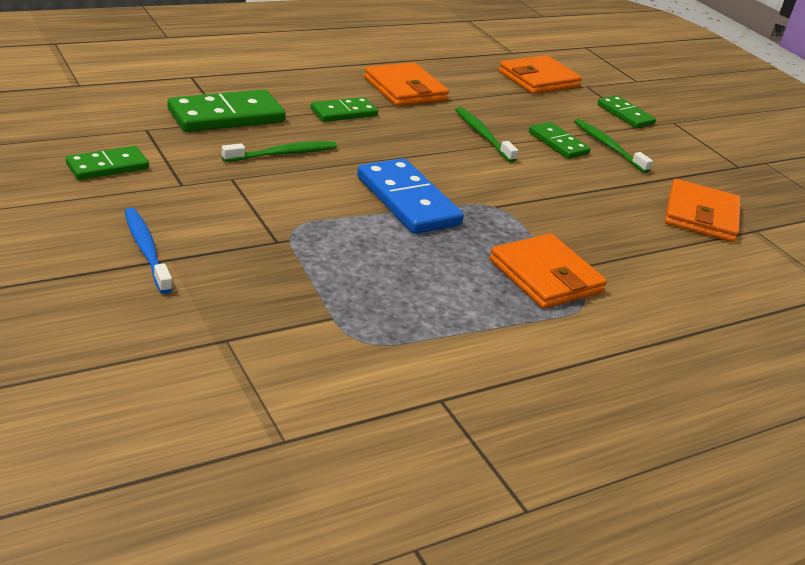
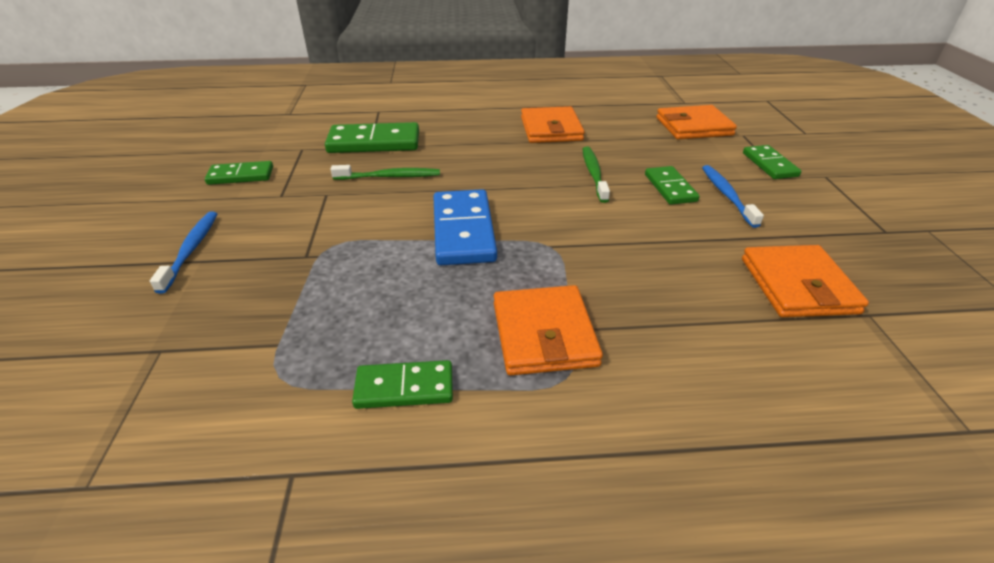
camera: 30 degrees right, 5 degrees up
(344, 113) = (476, 146): green domino -> green domino (404, 388)
(608, 146) = (727, 195): green toothbrush -> blue toothbrush
(701, 215) = (797, 285): orange wallet -> orange wallet turned 45 degrees counterclockwise

